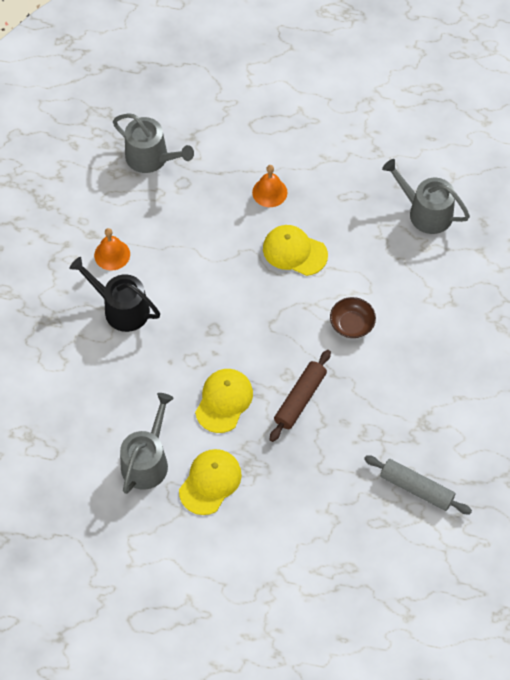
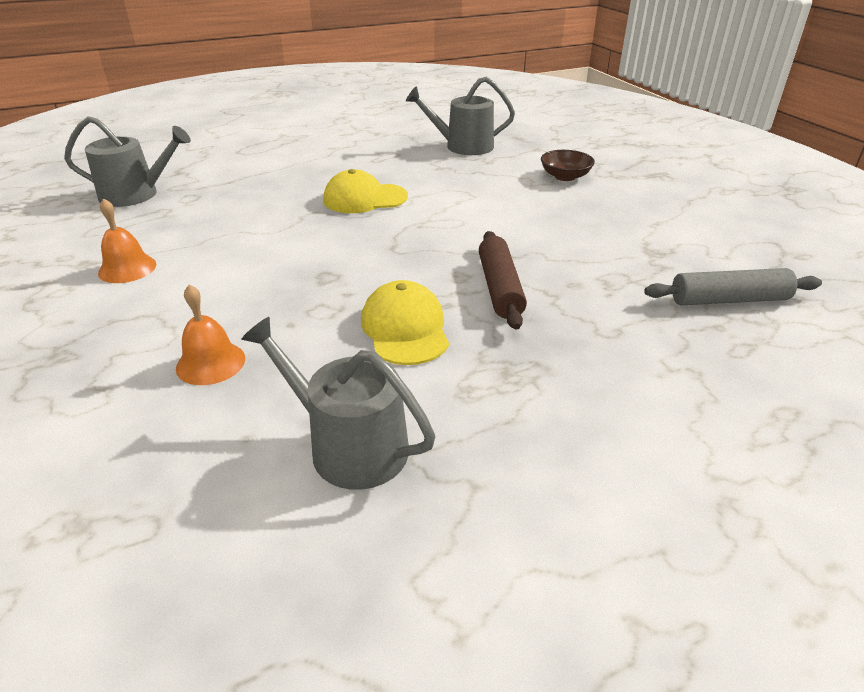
camera: 35 degrees left, 25 degrees down
(121, 308) = (173, 305): black watering can -> none
(147, 461) = (348, 445): grey watering can -> grey watering can turned 45 degrees counterclockwise
(210, 482) = (478, 420): yellow cap -> none
(269, 192) = (298, 177): orange bell -> orange bell (210, 363)
(352, 324) = (483, 219): brown bowl -> brown bowl (565, 176)

